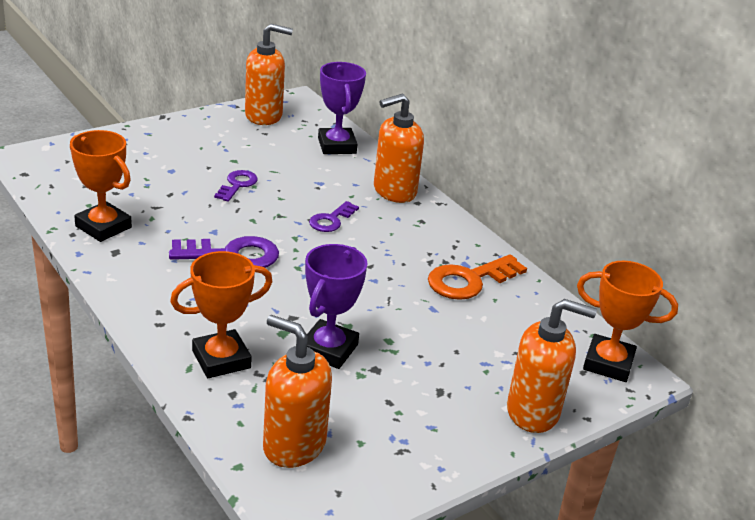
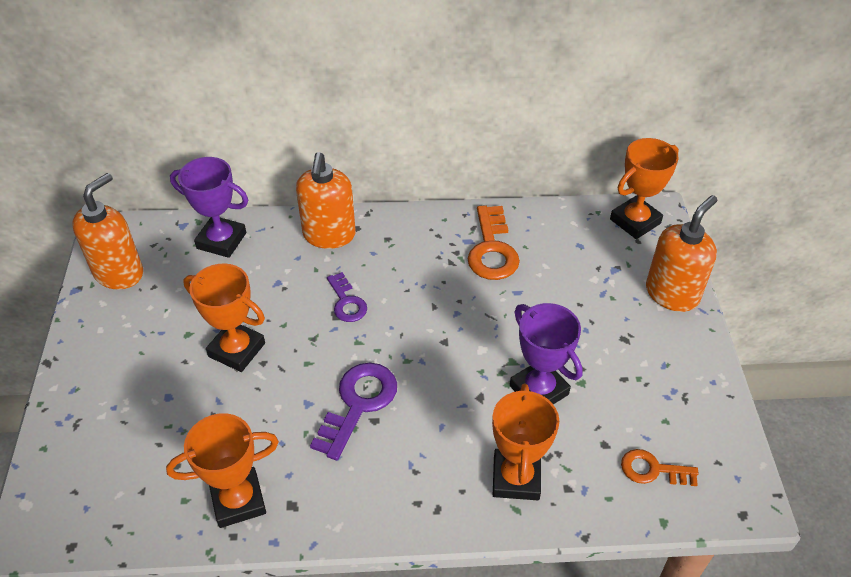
camera: 55 degrees left, 15 degrees up
(237, 185) = (237, 350): purple key -> orange trophy
(293, 445) = (653, 470): orange soap dispenser -> orange key

